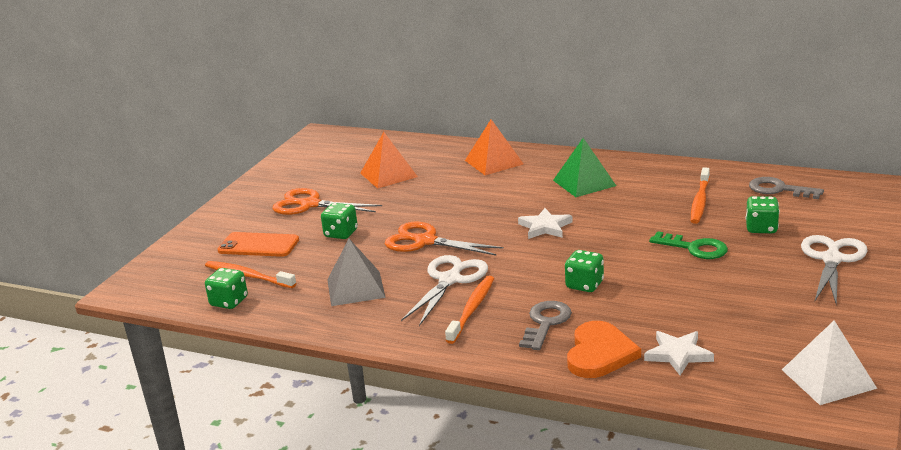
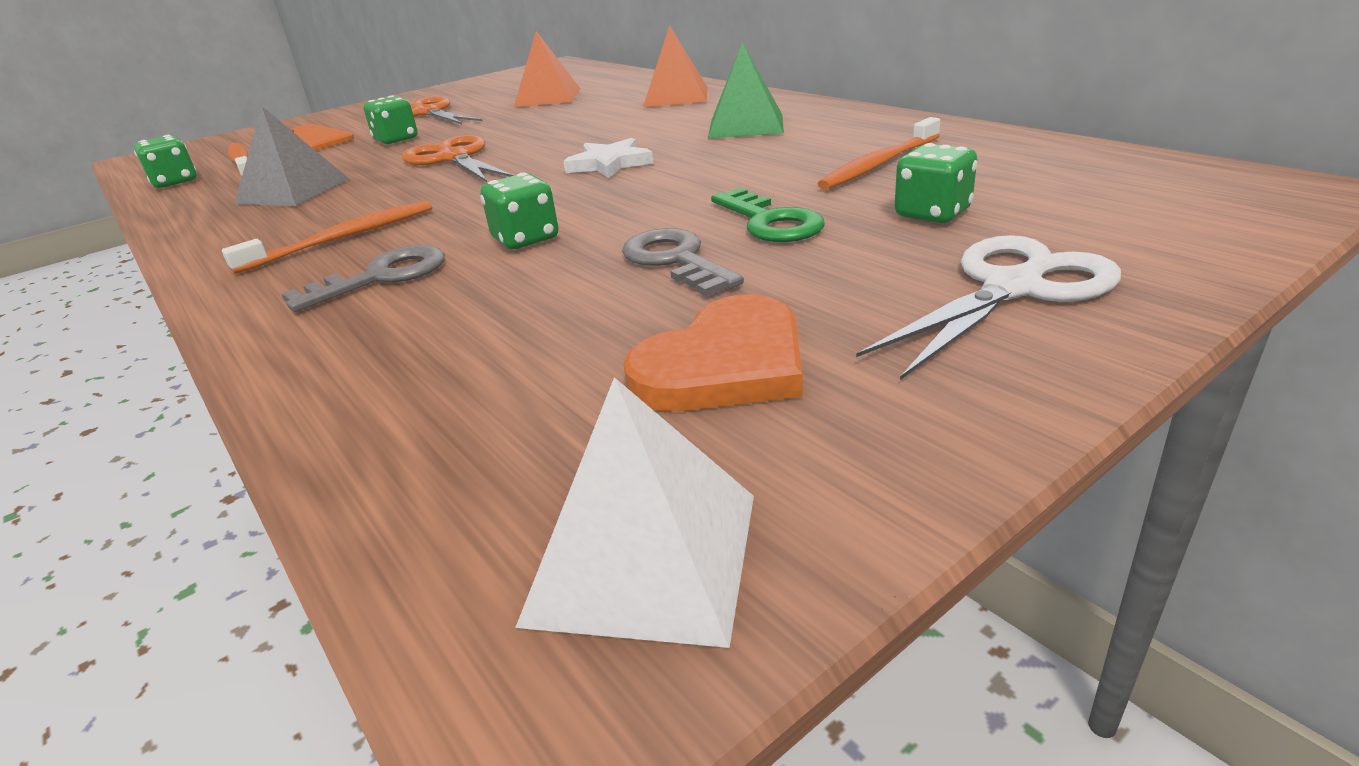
camera: 30 degrees right, 5 degrees up
(450, 280) = (392, 201): white scissors -> none
(599, 353) = (355, 343): orange heart -> orange heart (724, 364)
(678, 355) = (454, 384): white star -> none
(779, 189) = (1045, 166): grey key -> grey key (675, 260)

